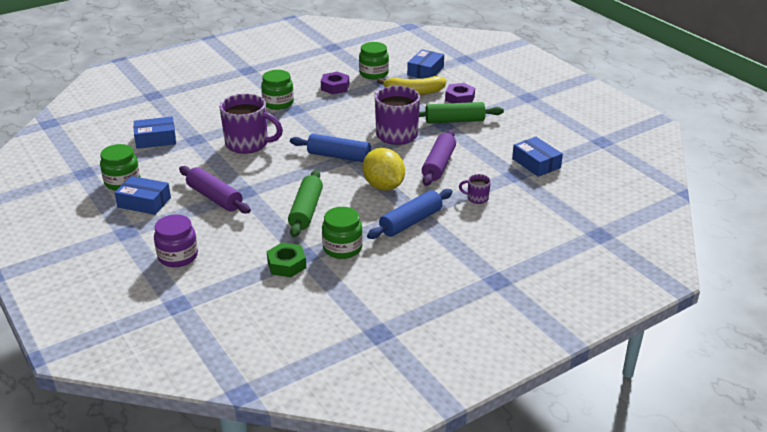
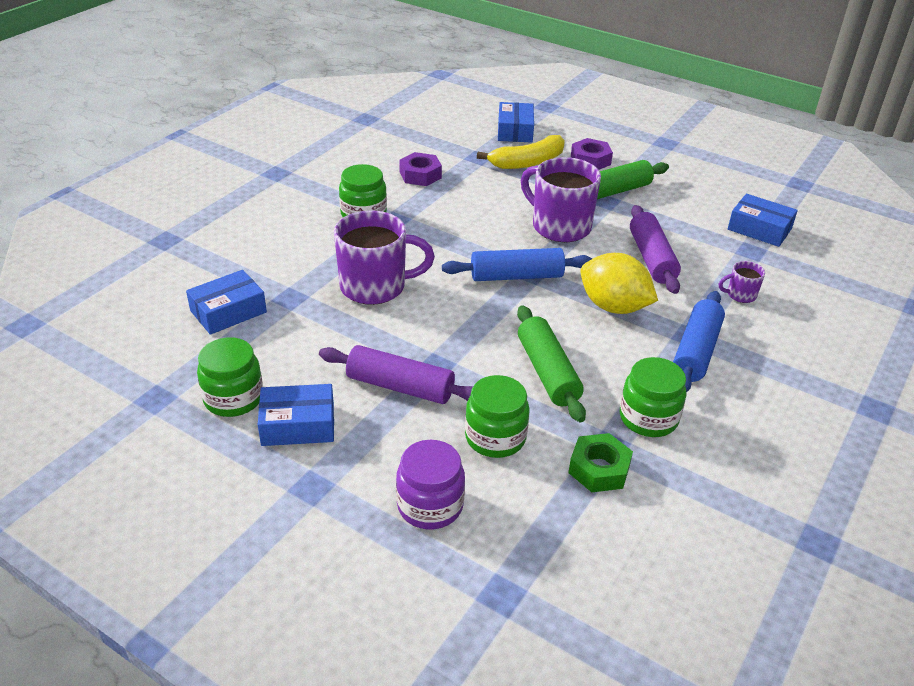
camera: 25 degrees left, 5 degrees up
(374, 73) = (453, 146): green jar -> green jar (495, 437)

